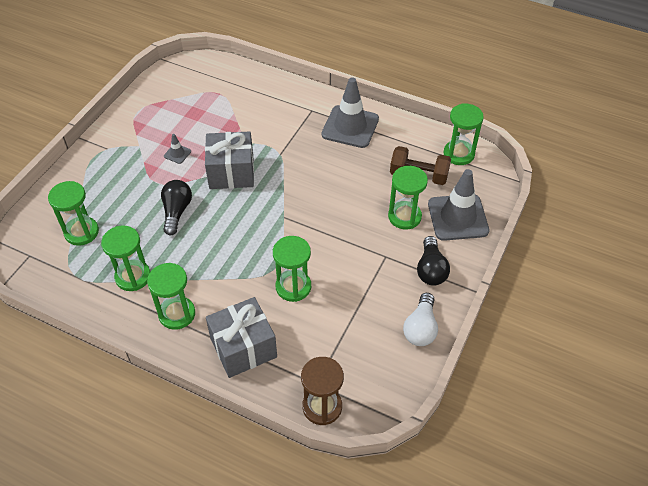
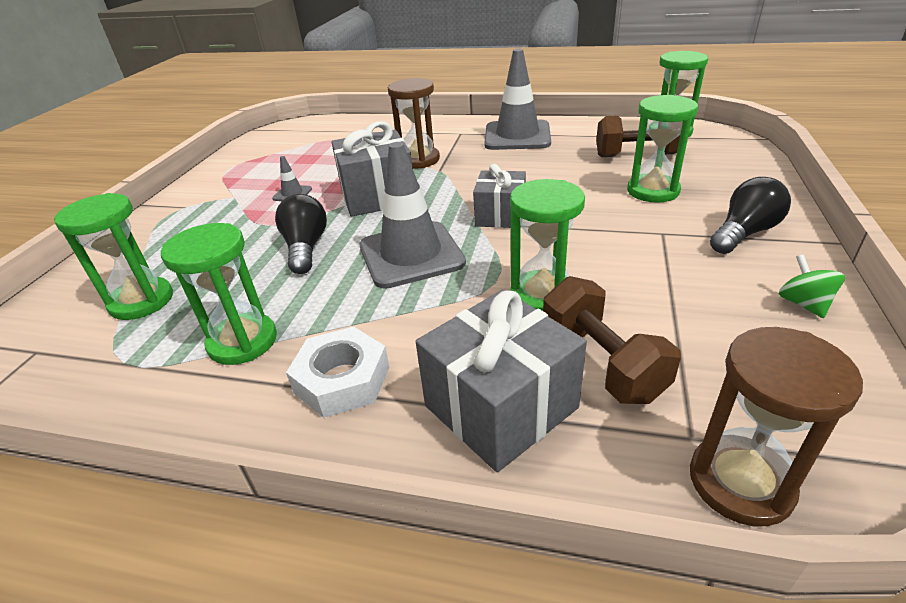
camera: 10 degrees left, 15 degrees down
(177, 314) = (342, 380): green hourglass -> white nut
(270, 137) = (418, 160): none -> brown hourglass
(300, 214) = (500, 215): none -> grey gift
(300, 336) = (601, 363): none -> brown dumbbell
(420, 328) = (803, 304): white light bulb -> green spinning top
(431, 269) = (744, 233): black light bulb -> black light bulb turned 120 degrees counterclockwise
(458, 217) = (726, 179): grey traffic cone -> grey traffic cone (411, 255)

